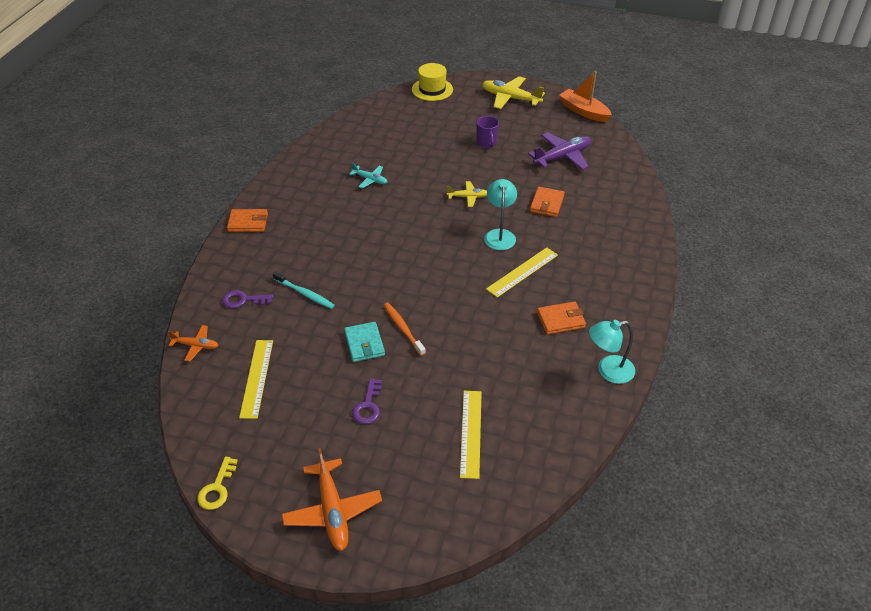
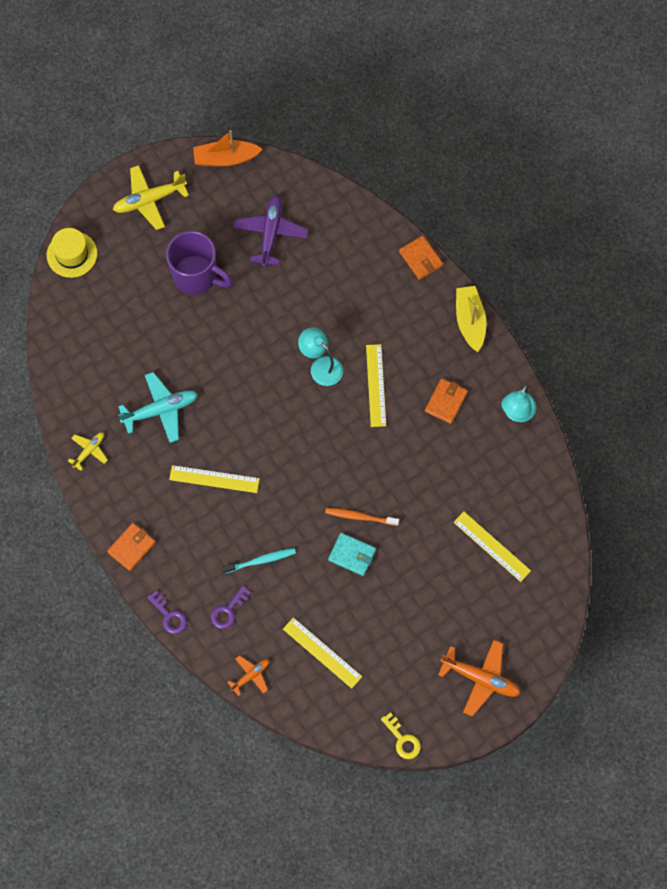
camera: 50 degrees left, 25 degrees up
(346, 232) = (214, 479): none -> yellow ruler
(368, 406) = (412, 595): purple key -> purple key (169, 616)
(370, 180) = (161, 410): turquoise plane -> turquoise plane, size x1.77
(468, 197) = (254, 351): yellow plane -> yellow plane (89, 451)
(487, 143) = (196, 276): purple mug -> purple mug, size x1.91
(546, 204) = (317, 299): orange wallet -> orange wallet (420, 259)
(643, 293) = (470, 321): none -> yellow boat

